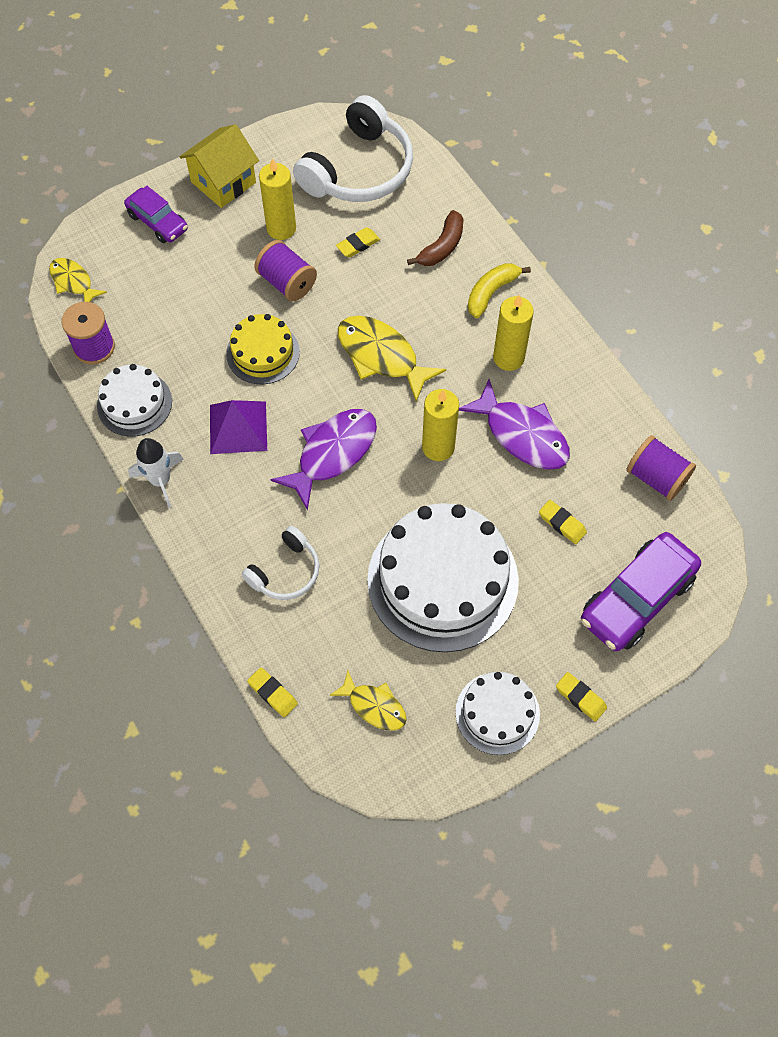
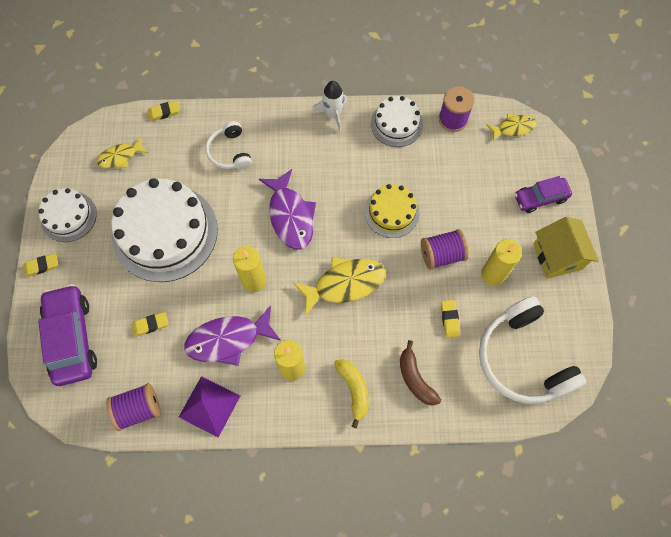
camera: 120 degrees right, 5 degrees up
(238, 427) = (344, 172): purple pyramid -> purple pyramid (209, 406)

